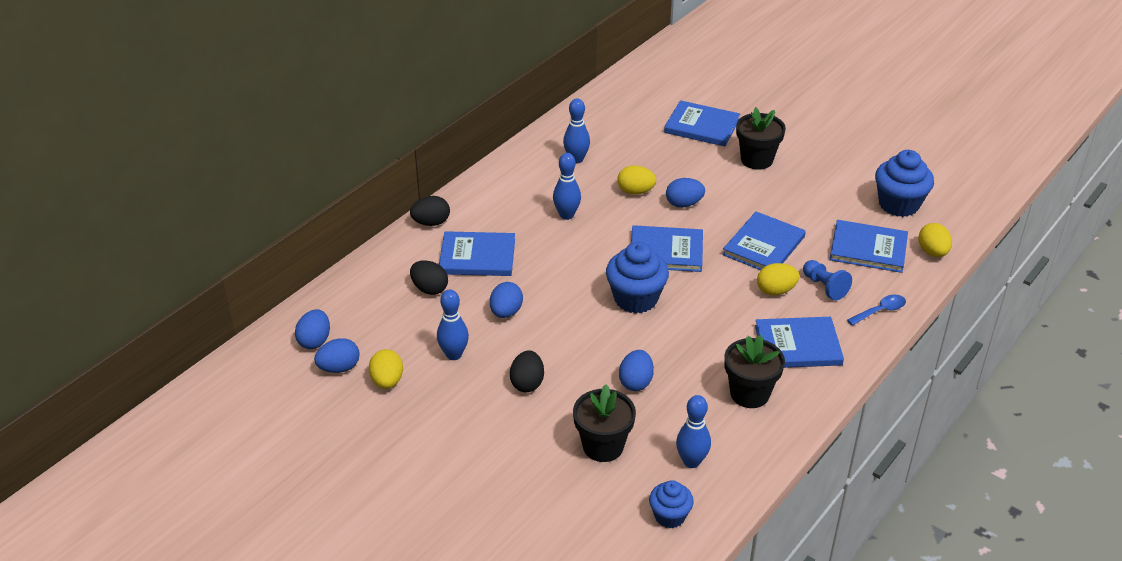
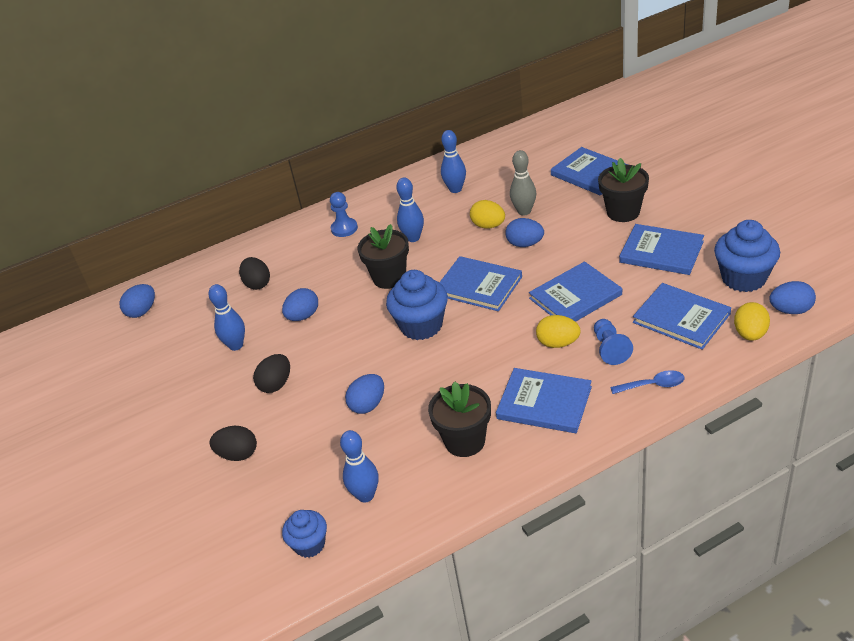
camera: 30 degrees right, 0 degrees up
(339, 368) = (143, 338): blue egg -> blue egg (790, 310)
(387, 381) = (169, 357): yellow egg -> none
(431, 223) = (298, 227): black egg -> black egg (238, 454)
(477, 256) = (314, 262): blue book -> blue book (661, 252)
(484, 217) = (344, 228): none -> blue pawn
(603, 446) = (298, 459): black flower pot -> black flower pot (389, 278)
(661, 172) = (524, 211): none -> grey bowling pin

